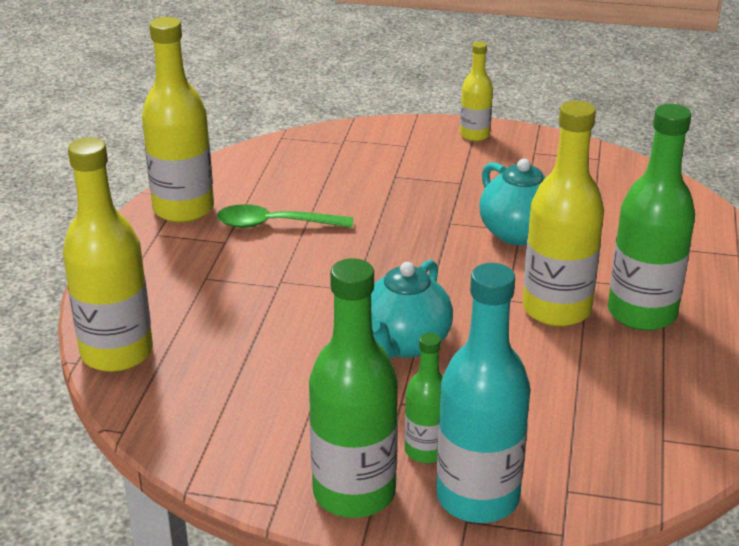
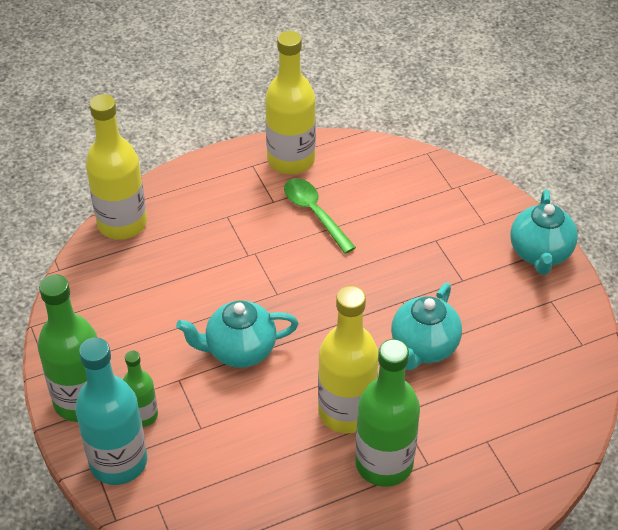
camera: 55 degrees right, 15 degrees up
(474, 135) = (540, 253): yellow bottle -> turquoise teapot

